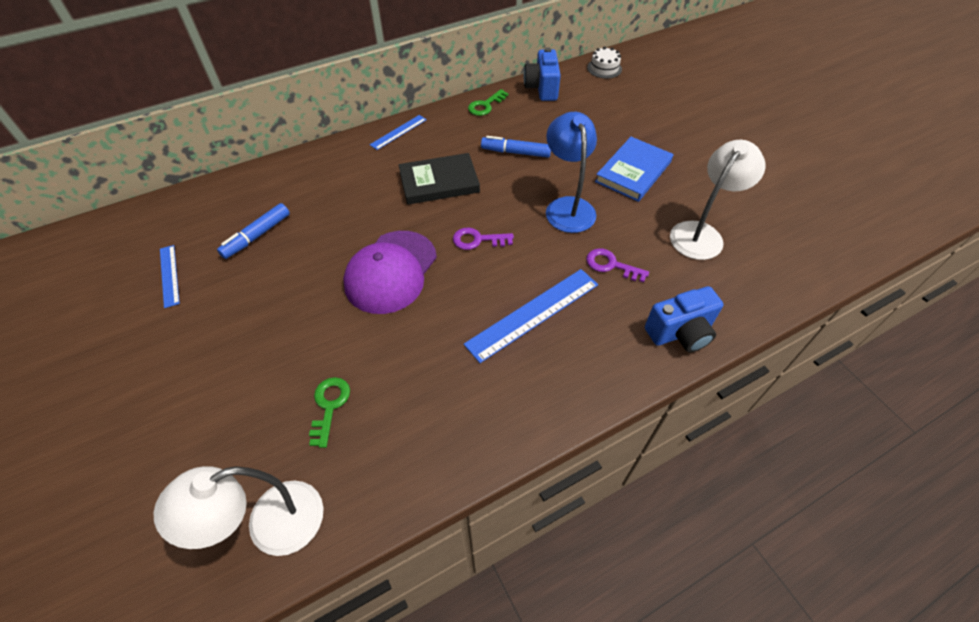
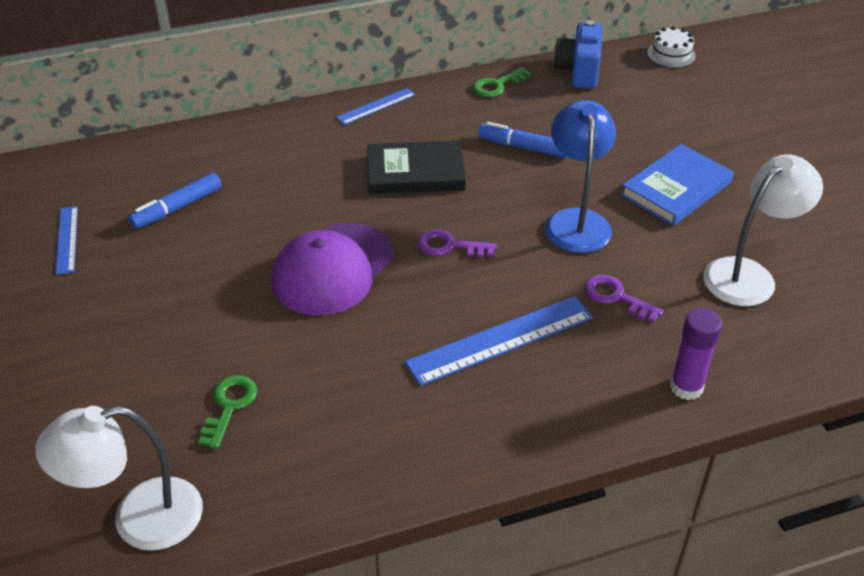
camera: 10 degrees right, 10 degrees down
(680, 333) = (686, 387): blue camera -> purple glue stick

